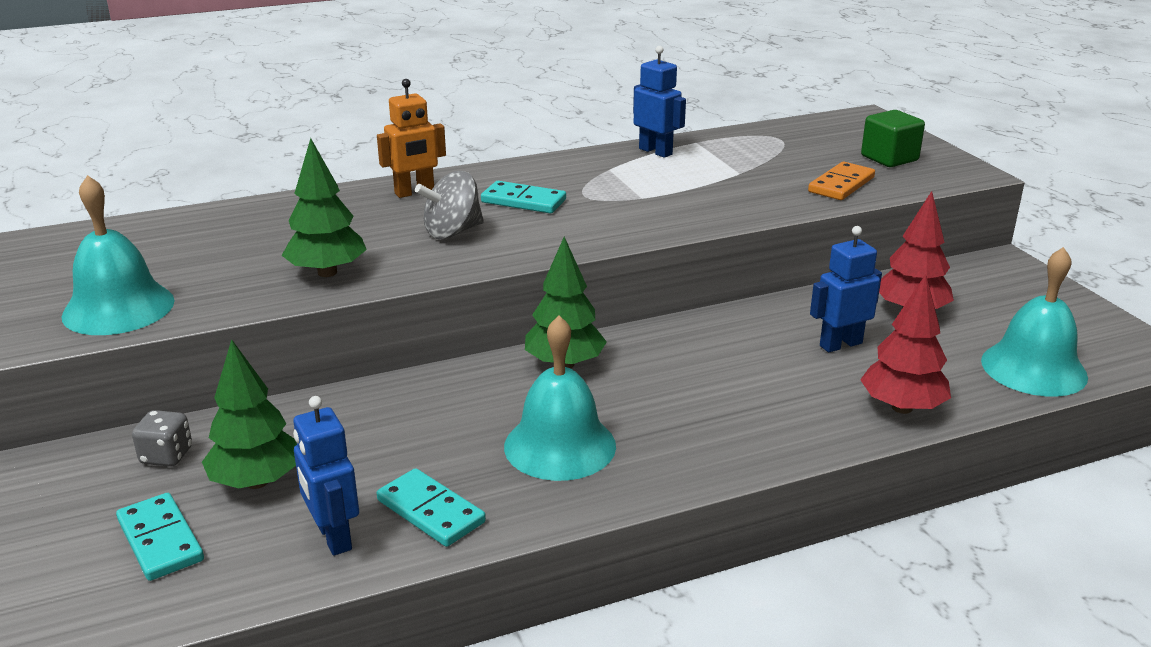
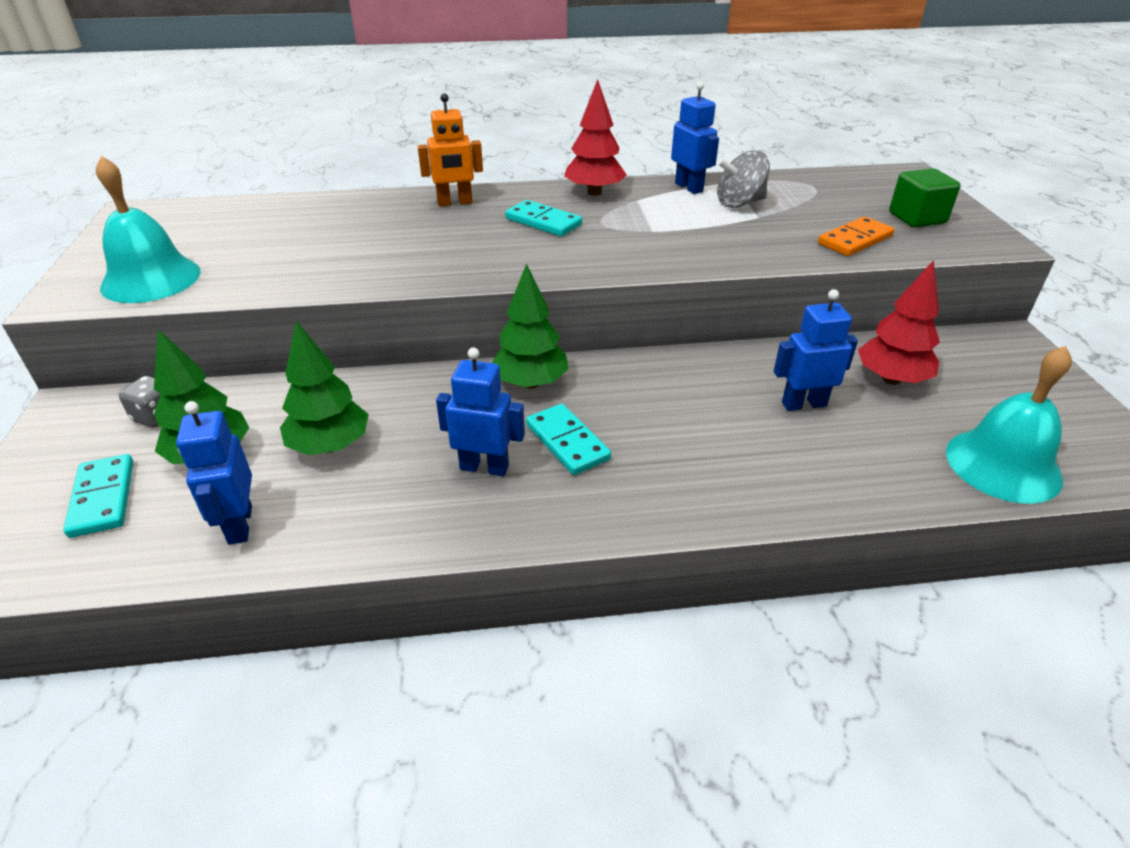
camera: 15 degrees right, 10 degrees up
(327, 272) = (336, 269): green tree -> green tree (330, 446)
(430, 511) = (335, 515): turquoise domino -> turquoise domino (567, 442)
(452, 232) = (464, 244): grey spinning top -> grey spinning top (739, 203)
(560, 445) = (484, 467): turquoise bell -> blue robot
(902, 407) = (840, 486): red tree -> red tree (594, 192)

